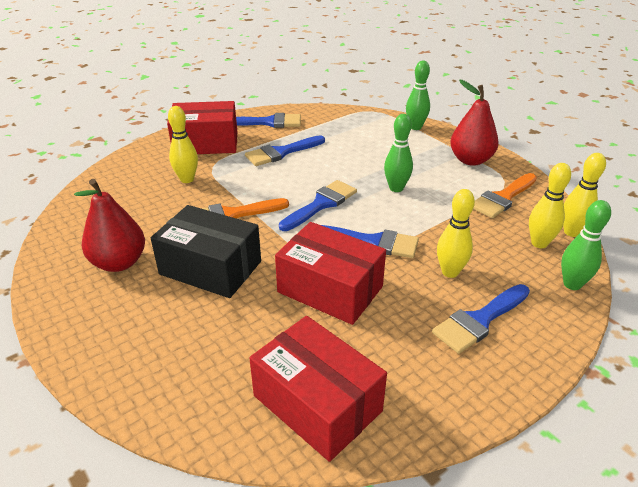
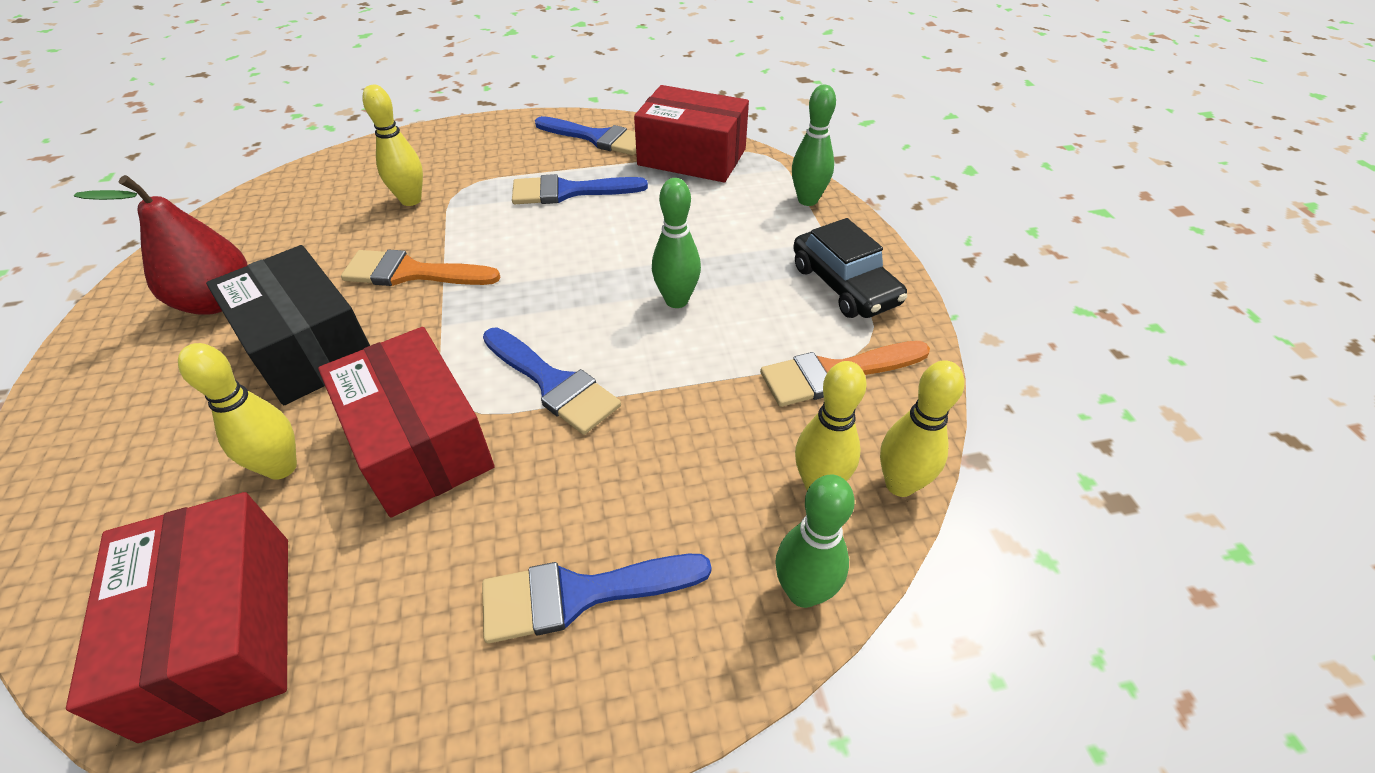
camera: 25 degrees right, 10 degrees up
(206, 143) = (486, 150): red box -> red box (692, 157)
(321, 204) = (543, 293): blue brush -> none
(450, 272) = (618, 482): yellow bowling pin -> yellow bowling pin (281, 467)
(470, 160) = (844, 285): red pear -> black car

